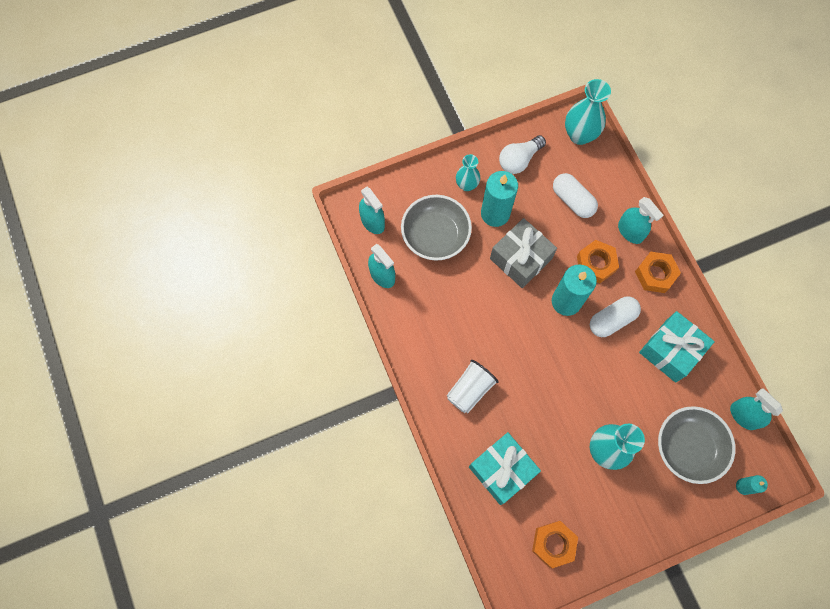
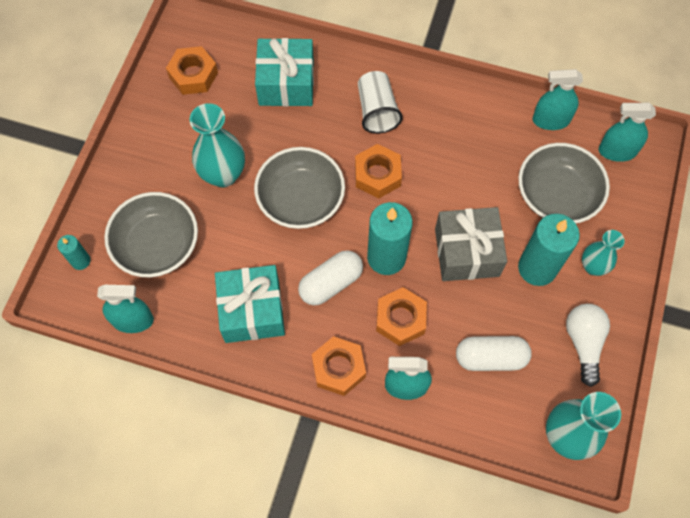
camera: 130 degrees right, 5 degrees down
(516, 351) = (377, 175): none -> orange nut
(576, 384) = (301, 199): none -> grey bowl
(612, 320) = (331, 283): white capsule -> white capsule turned 45 degrees clockwise

